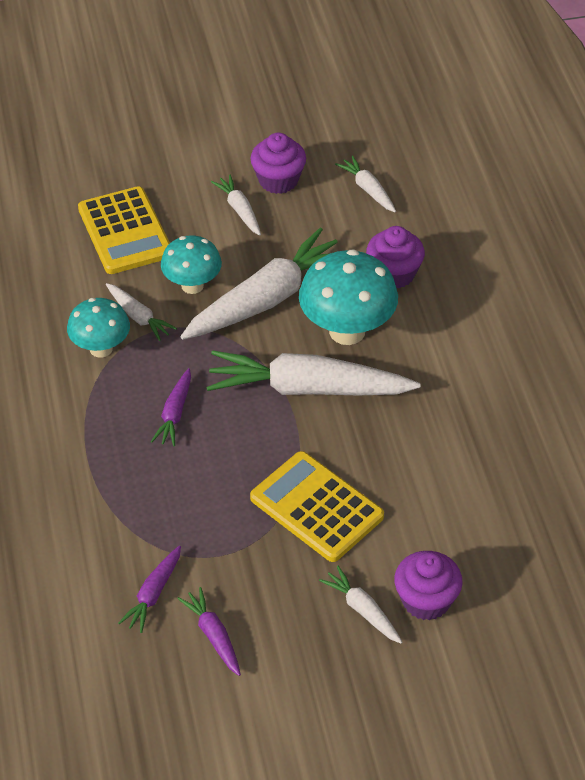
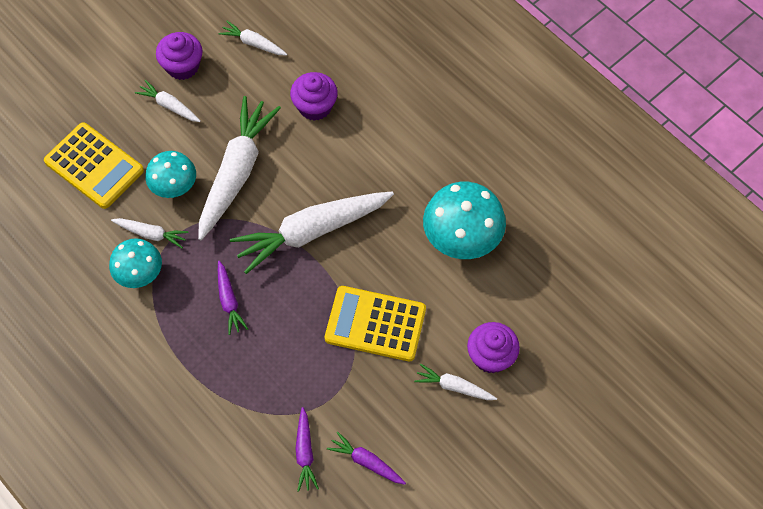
camera: 30 degrees left, 15 degrees up
(347, 331) = (310, 171): turquoise mushroom -> turquoise mushroom (461, 240)

